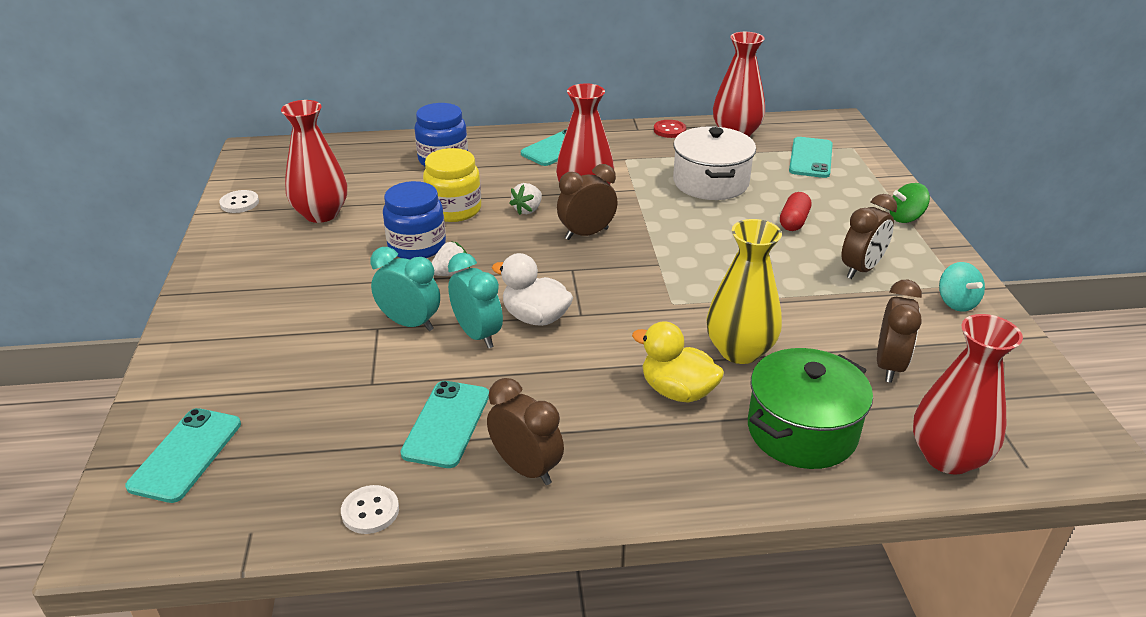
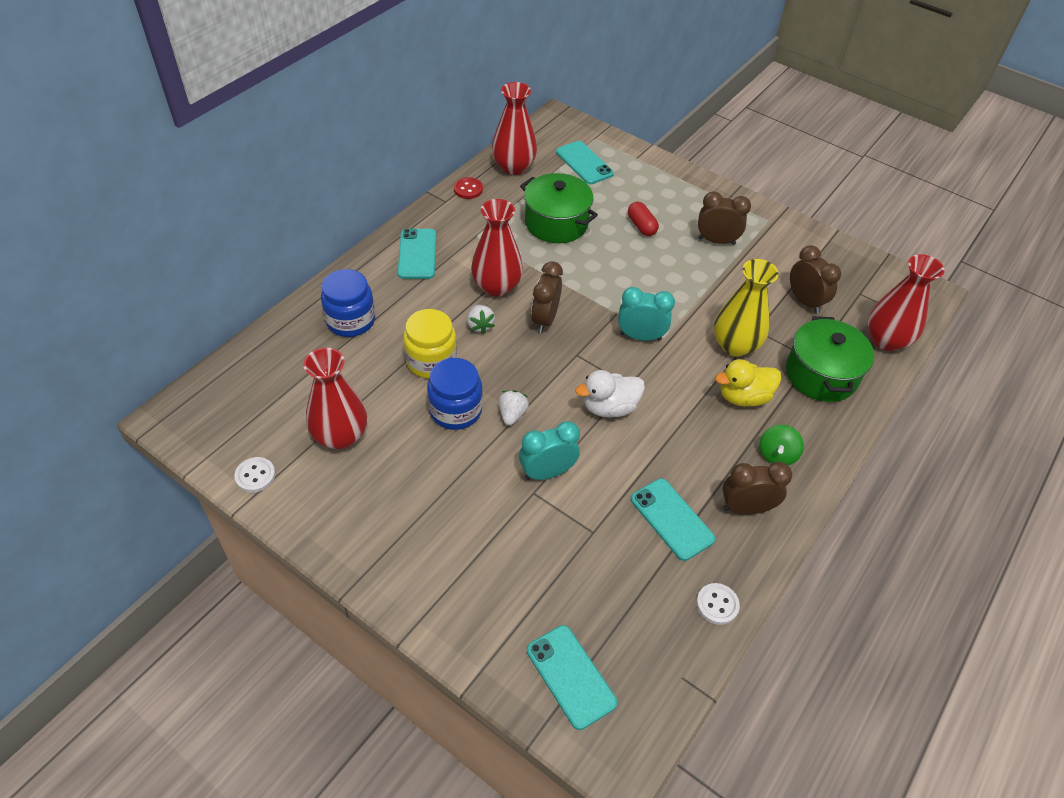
camera: 50 degrees left, 15 degrees up
(477, 335) = (597, 447): turquoise clock -> turquoise clock (640, 336)
(710, 182) = (556, 223): white pot -> green pot
(861, 269) = (716, 241): brown clock -> brown clock turned 75 degrees counterclockwise
(905, 218) = (690, 184): green spinning top -> green spinning top (777, 455)
(956, 302) = (782, 234): turquoise spinning top -> none

